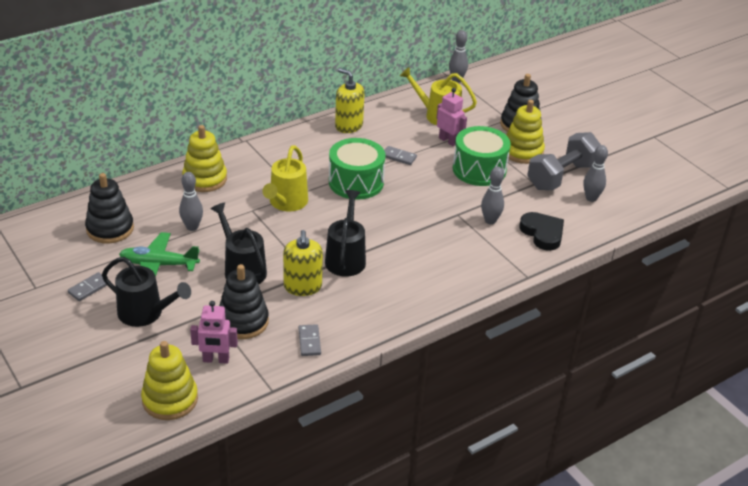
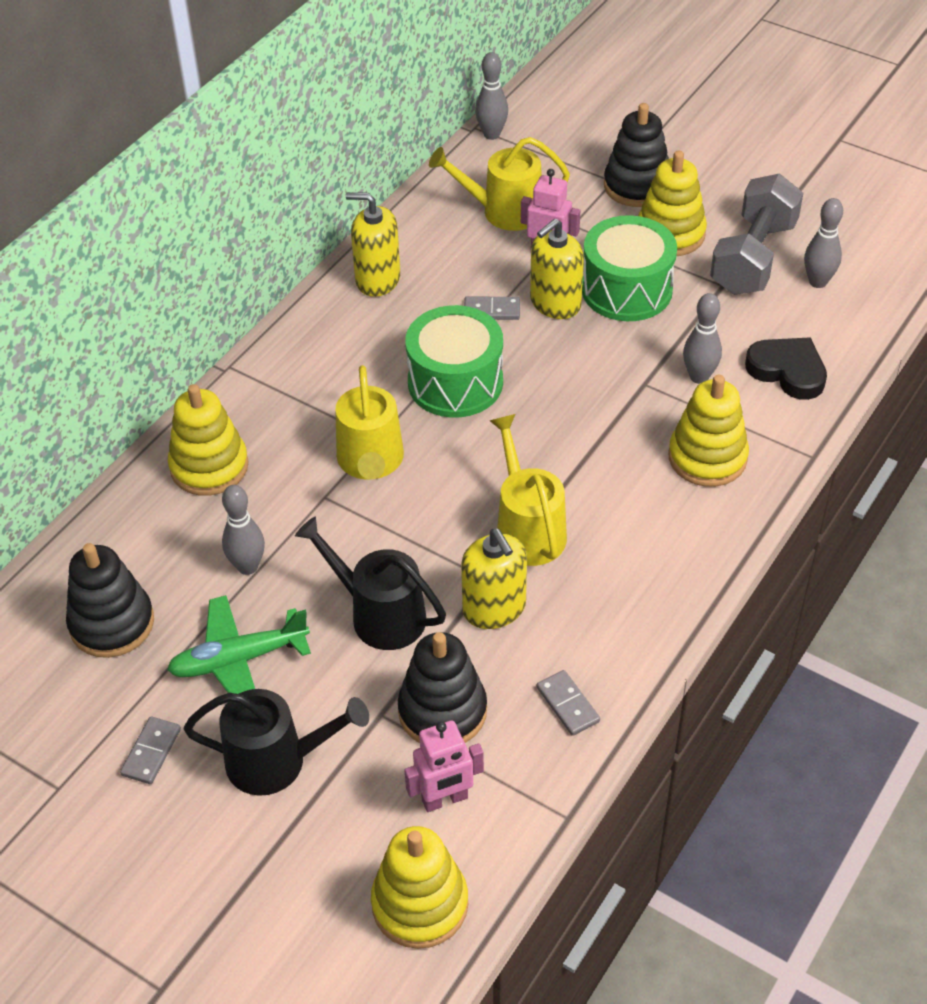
camera: 20 degrees left, 10 degrees up
(346, 258) = (527, 529): black watering can -> yellow watering can
(435, 164) = (555, 303): none -> yellow soap dispenser
(467, 258) = (707, 457): none -> yellow stacking toy

